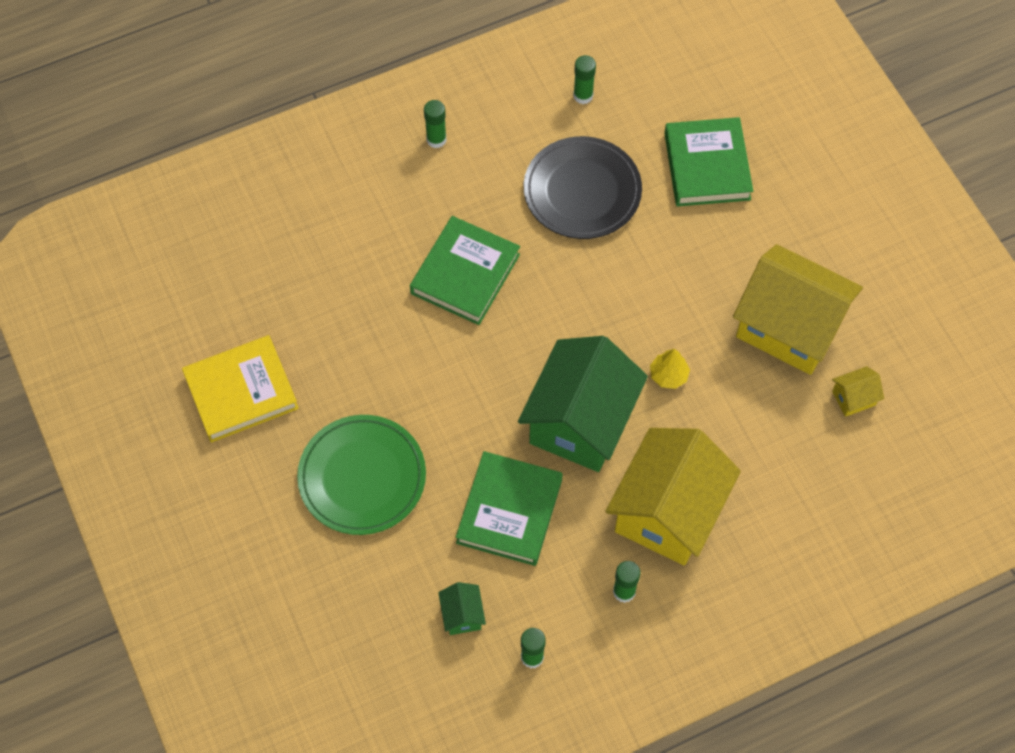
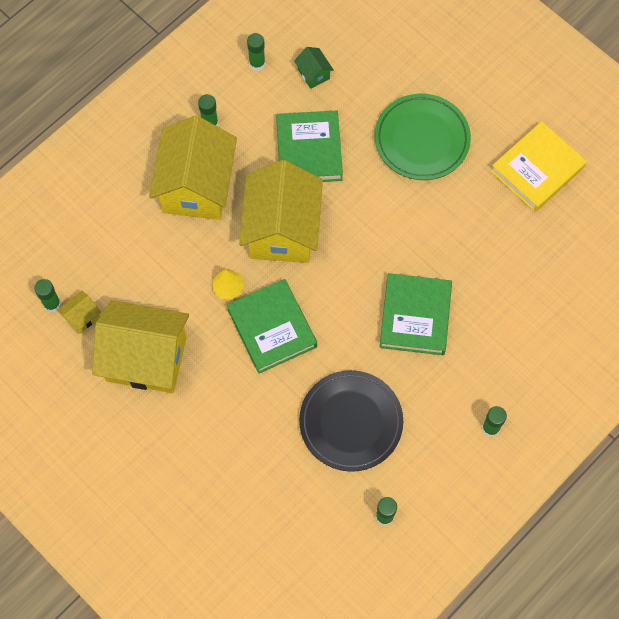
camera: 160 degrees right, 5 degrees up
(580, 422) = (282, 230): green house -> yellow house
(707, 166) = (255, 483): green book -> green book (272, 328)
(886, 425) = (52, 304): none -> green glue stick

